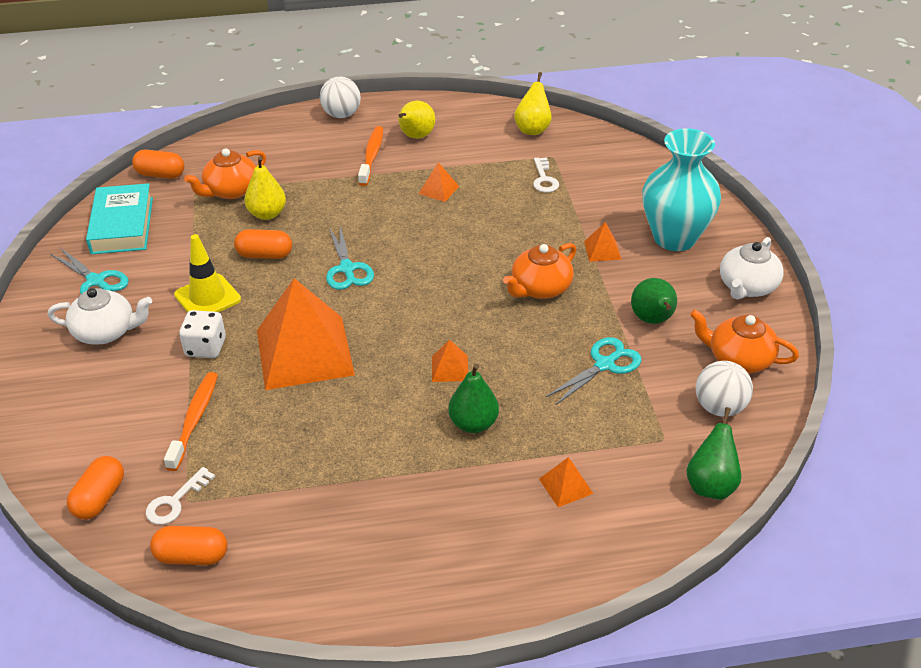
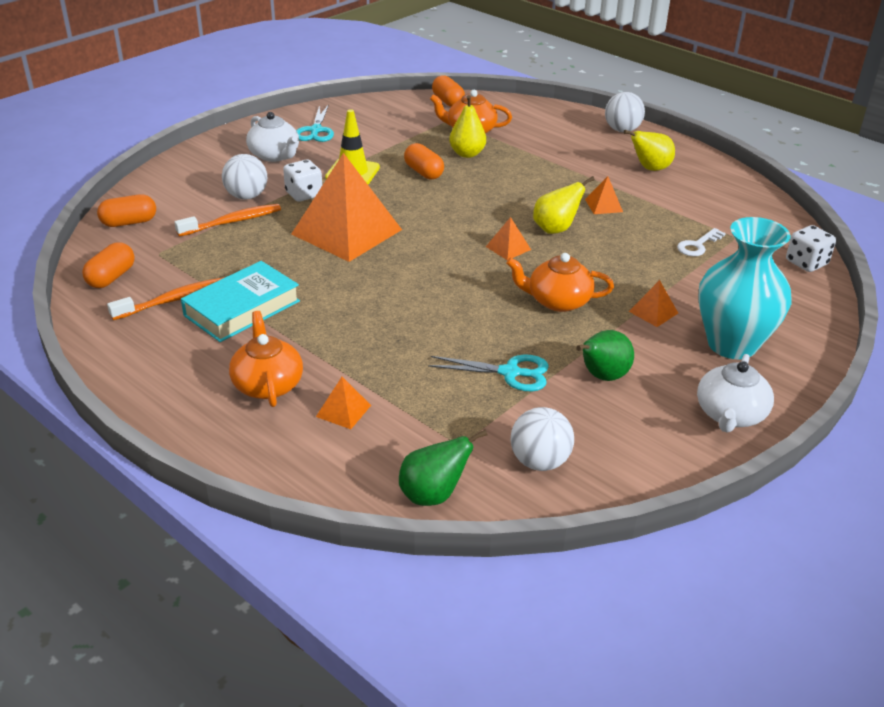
camera: 50 degrees right, 5 degrees down
(122, 225) = (379, 113): turquoise book -> turquoise book (242, 308)
(159, 388) = (246, 196): none -> white ball
(175, 501) = (152, 249): white key -> none
(192, 556) = (111, 277): orange capsule -> orange capsule turned 60 degrees clockwise
(347, 269) = (455, 209): turquoise scissors -> none
(372, 156) = (596, 162): orange toothbrush -> orange toothbrush (174, 300)
(450, 368) = (407, 299): orange pyramid -> orange pyramid (508, 248)
(473, 424) = (360, 335): green pear -> none
(533, 129) = (753, 213): yellow pear -> yellow pear (555, 229)
(618, 147) = (806, 263): none -> white dice
(739, 359) = (620, 449): orange teapot -> orange teapot (267, 384)
(747, 287) = (730, 415): white teapot -> white teapot turned 60 degrees counterclockwise

